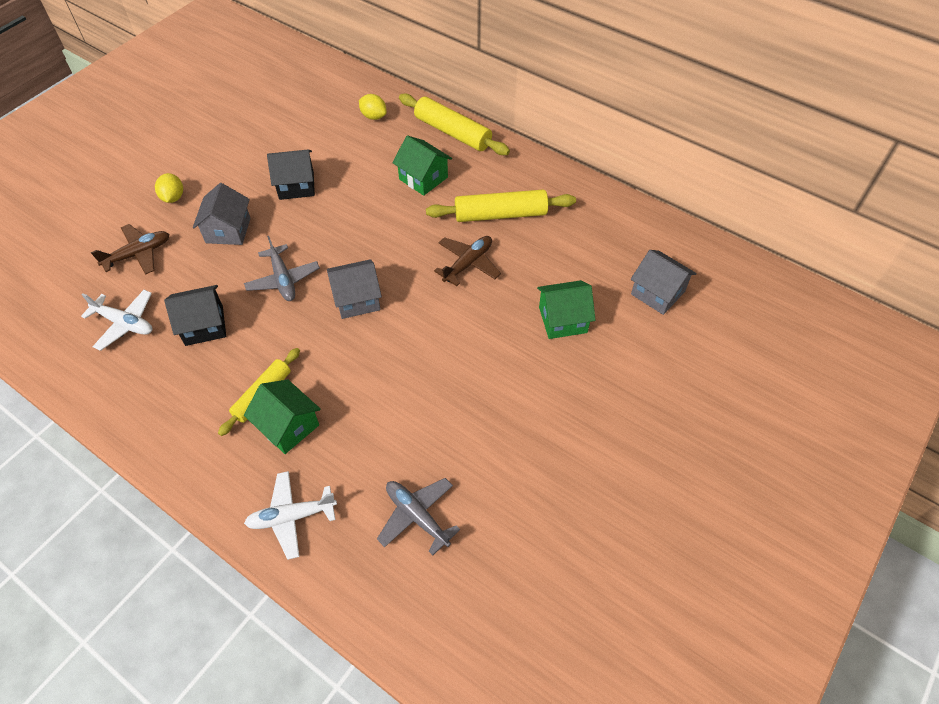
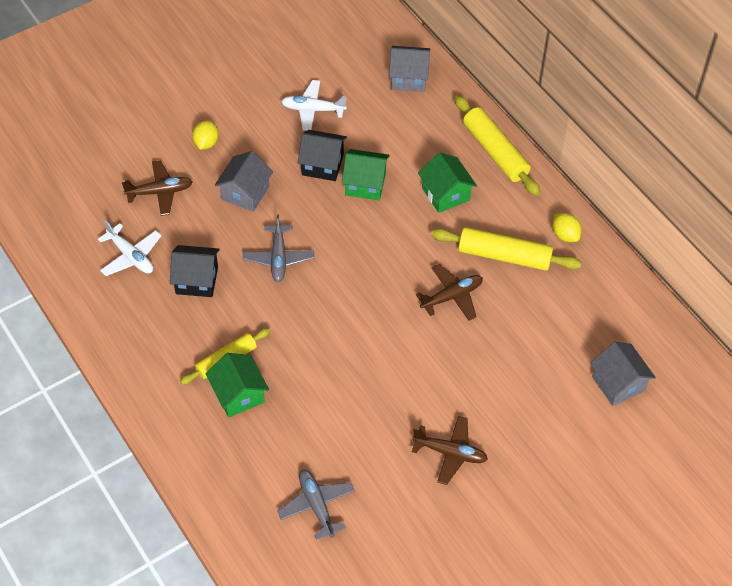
camera: 20 degrees right, 0 degrees up
(291, 517) = (217, 470): white plane -> white plane (313, 110)
(357, 299) = (337, 299): grey house -> grey house (408, 78)
(373, 116) = (423, 110): yellow lemon -> yellow lemon (565, 235)
(532, 411) = (450, 453): none -> brown plane
(562, 320) = (515, 379): green house -> green house (365, 184)

